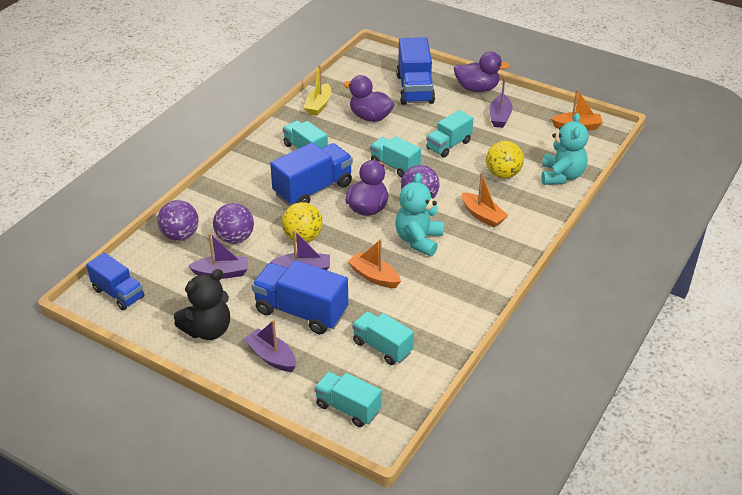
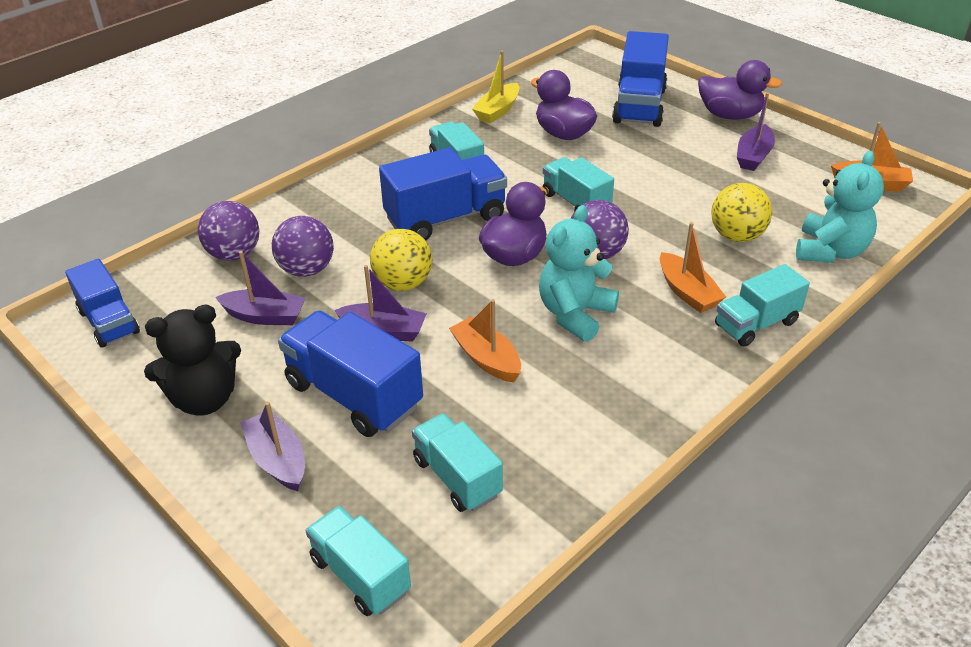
camera: 15 degrees right, 0 degrees up
(449, 145) = (665, 185): turquoise truck -> turquoise truck (756, 324)

